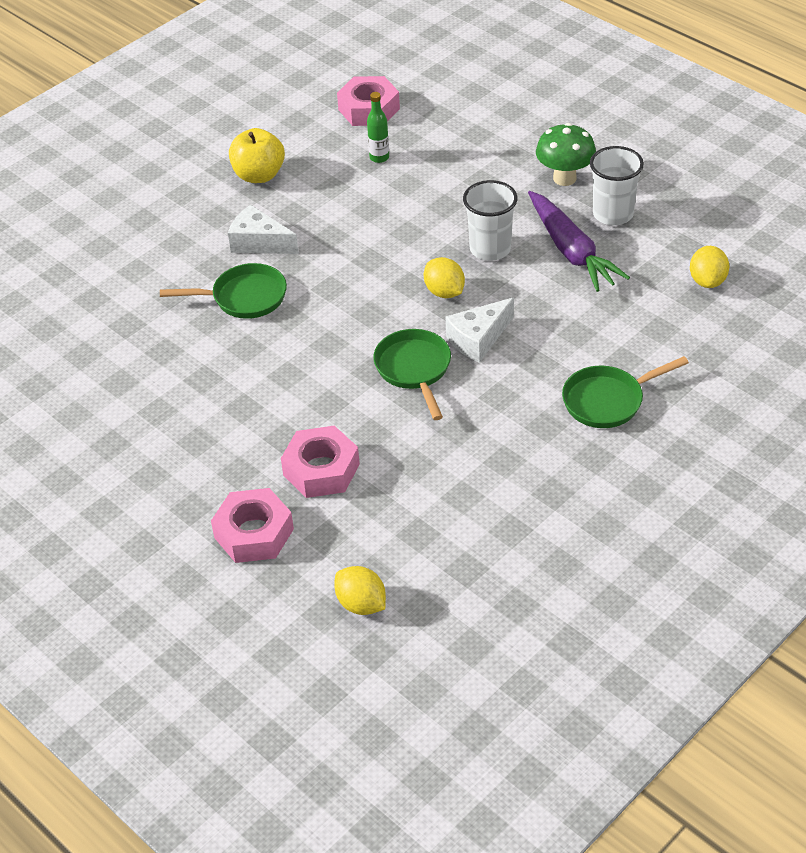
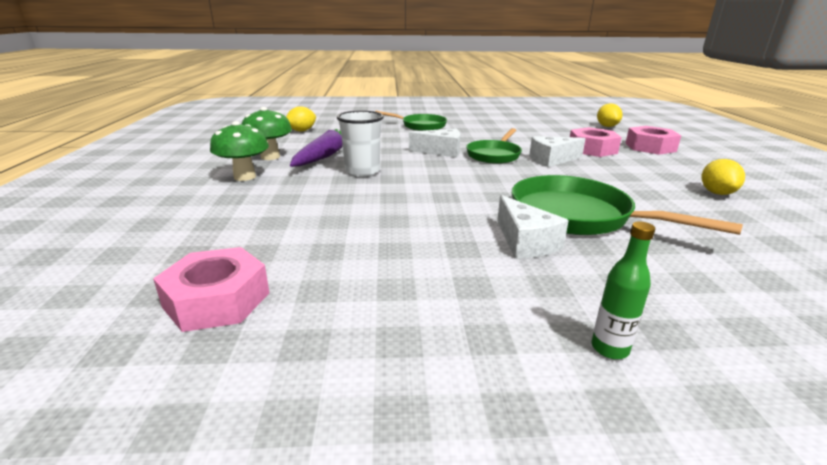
camera: 140 degrees left, 20 degrees down
(244, 297) = (578, 216): green pan -> green pan, size x1.55
(259, 175) = (451, 300): yellow apple -> none
(344, 400) = (551, 160): none -> white cheese
(379, 157) = (312, 248): green bottle -> green bottle (609, 349)
(444, 292) = (425, 168): yellow lemon -> yellow lemon (717, 193)
(613, 214) = (270, 157): white cup -> green mushroom

